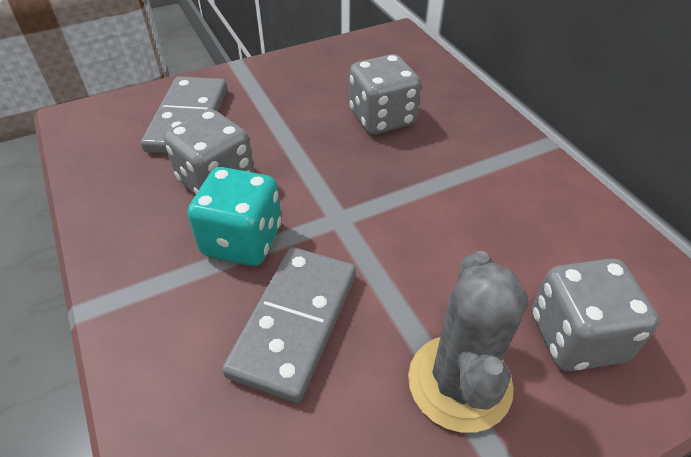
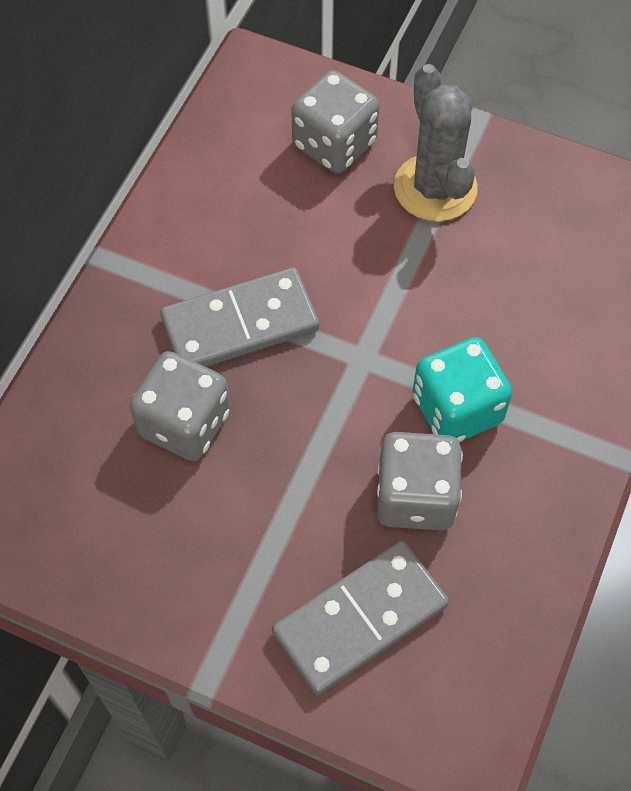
camera: 130 degrees left, 15 degrees up
(295, 323) = (489, 308): grey domino -> grey domino (240, 324)
(459, 382) = (435, 188): grey cactus -> grey cactus turned 75 degrees counterclockwise

